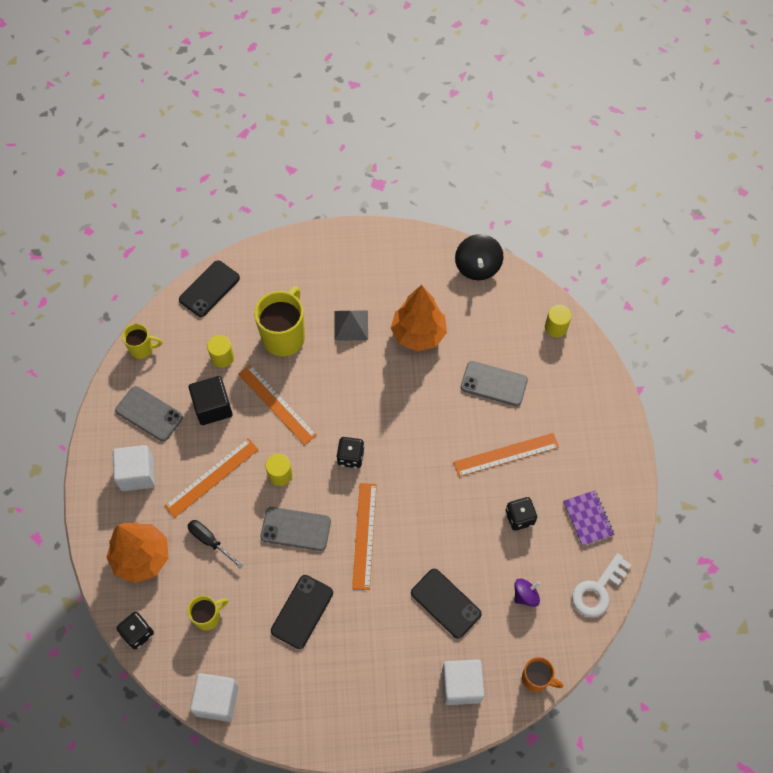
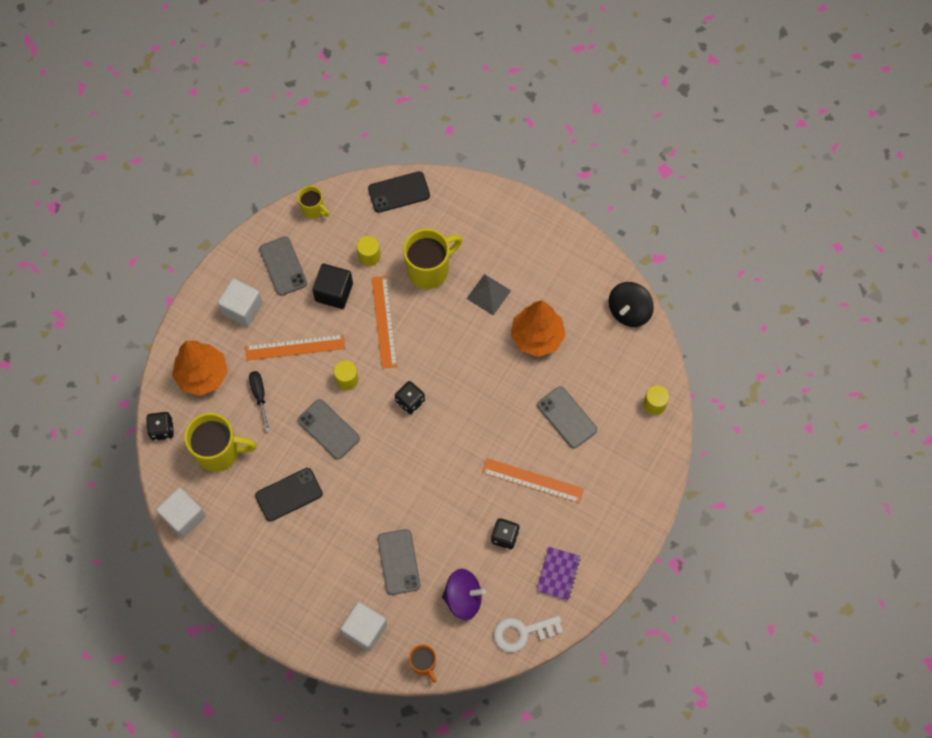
camera: 35 degrees right, 5 degrees up
(208, 617) = (219, 452): yellow mug -> yellow mug, size x1.84
(364, 535) = (376, 469): orange ruler -> none
(445, 603) = (399, 562): black phone -> grey phone
(525, 595) = (463, 598): purple spinning top -> purple spinning top, size x1.67

